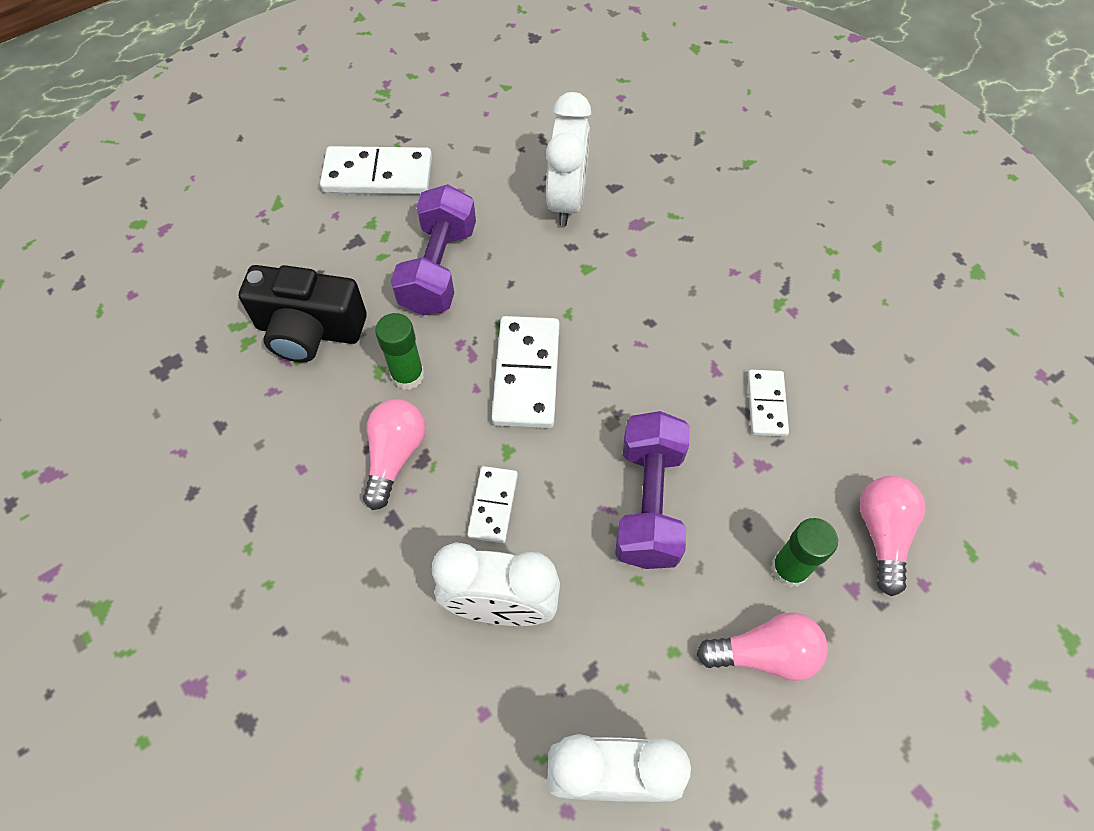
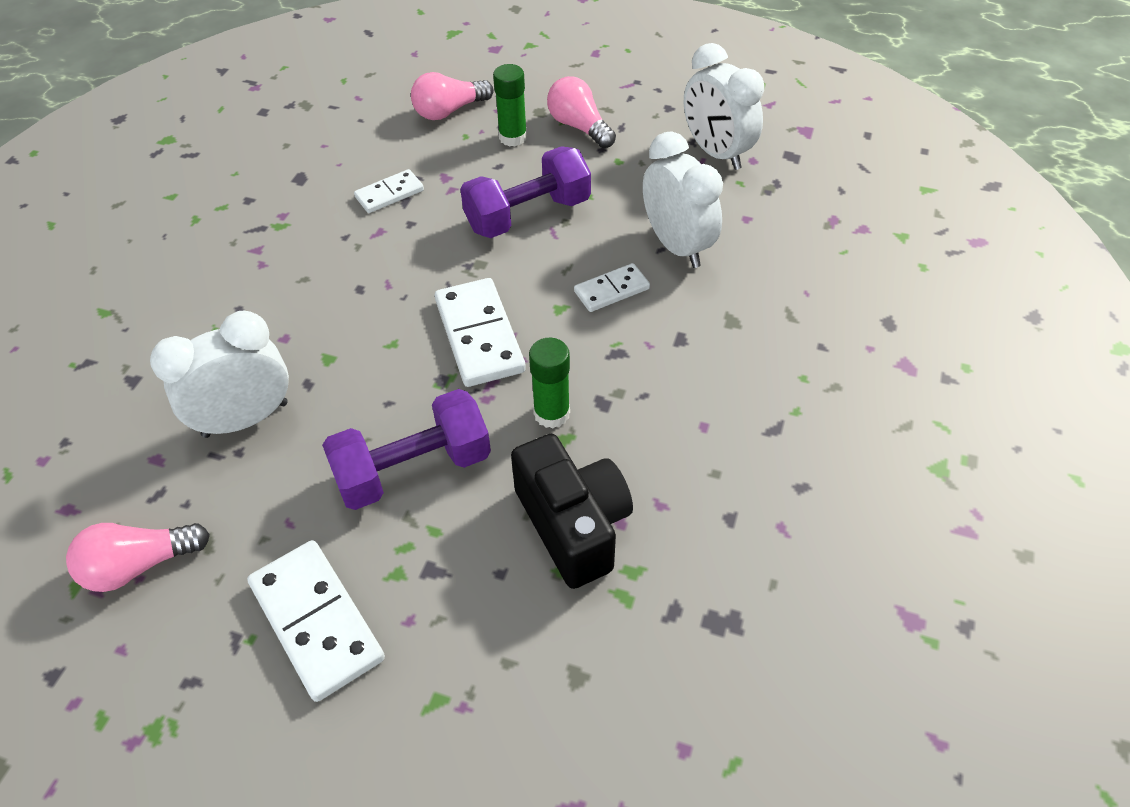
camera: 125 degrees left, 10 degrees down
(394, 456) = (631, 372): pink light bulb -> pink light bulb (139, 565)
(526, 374) = (479, 335): white domino -> white domino turned 75 degrees counterclockwise

